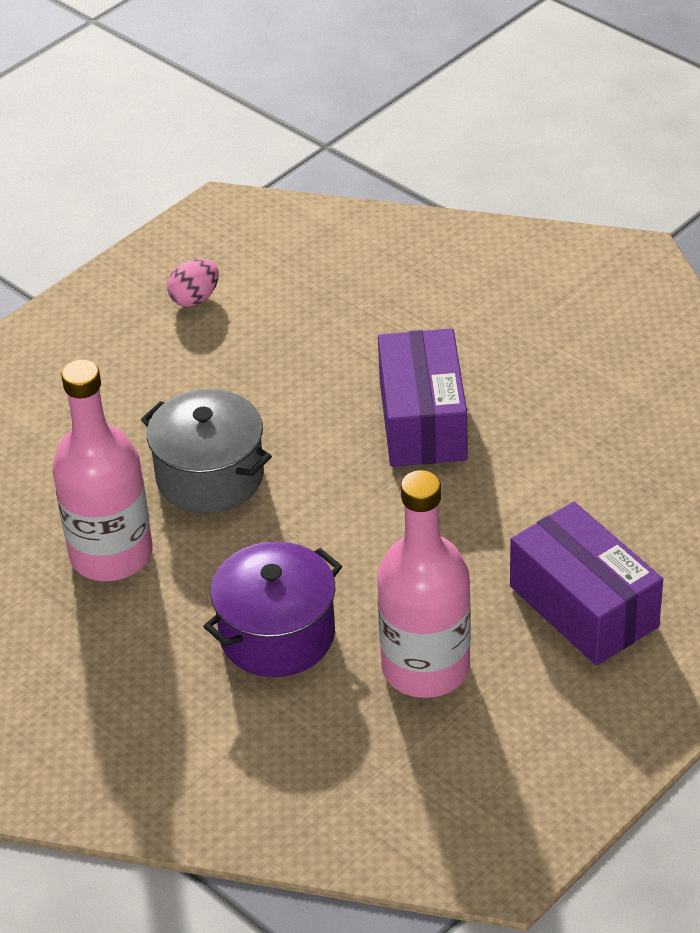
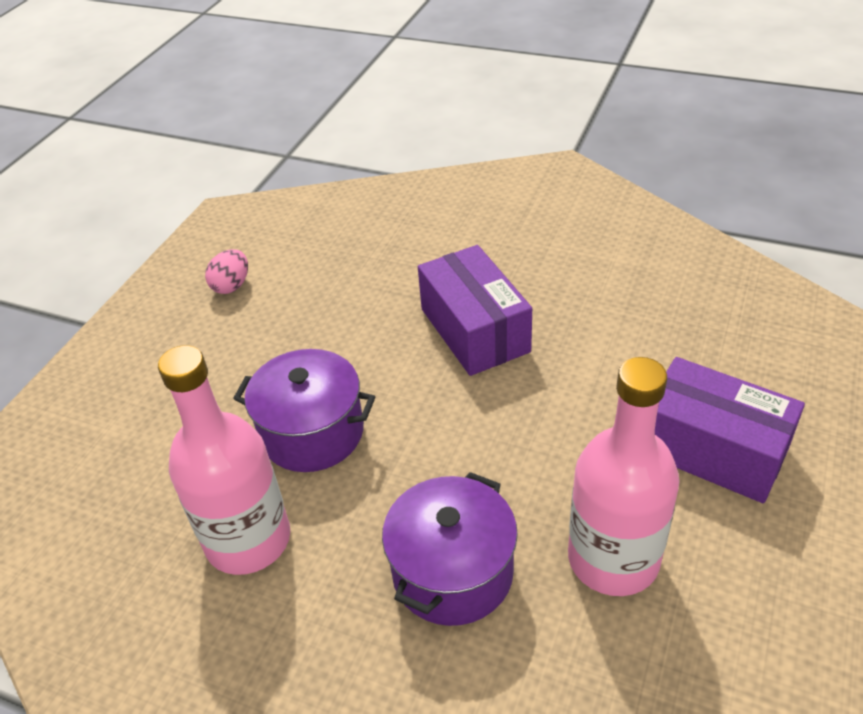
camera: 20 degrees left, 0 degrees up
(210, 476) = (312, 432): grey pot -> purple pot

